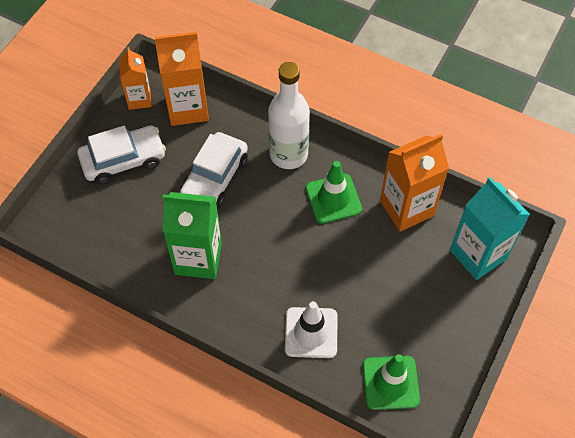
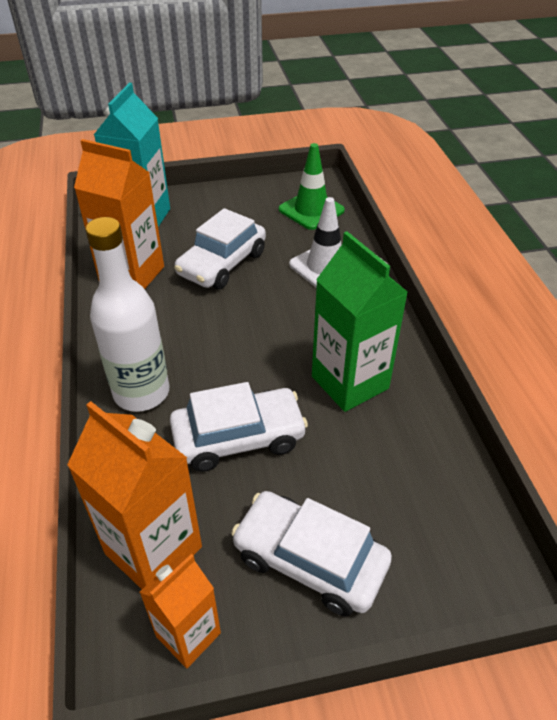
camera: 130 degrees left, 15 degrees down
(333, 199) = (169, 326): green traffic cone -> none
(372, 269) = (222, 264): none -> white car

